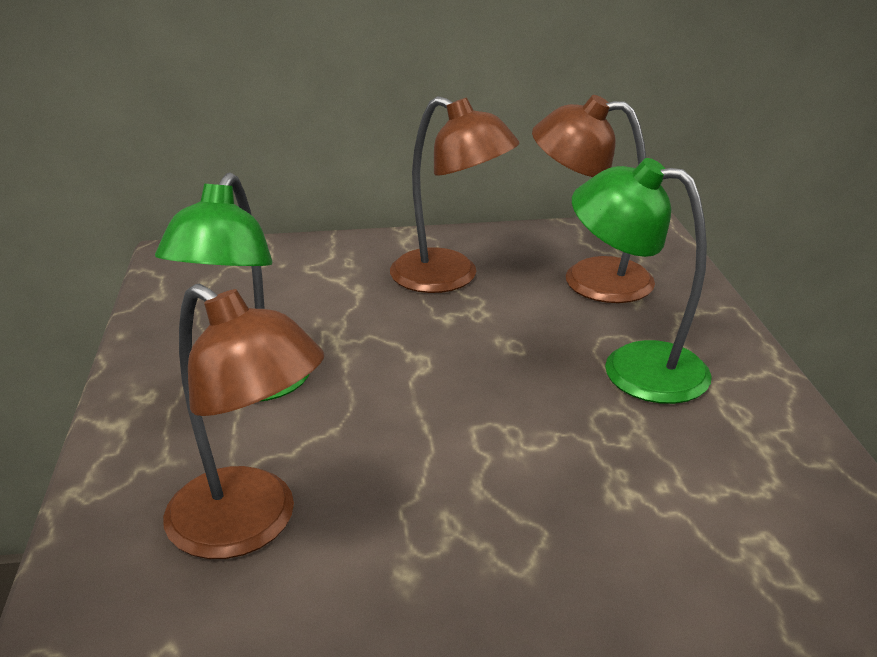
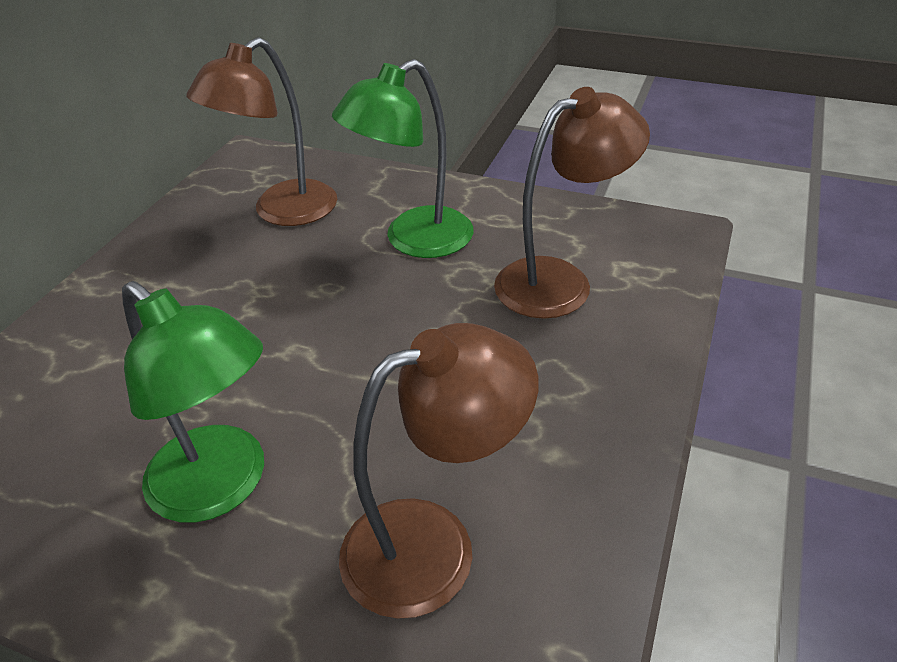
camera: 60 degrees left, 10 degrees up
(449, 278) = (190, 285): brown lamp -> brown lamp (560, 281)

